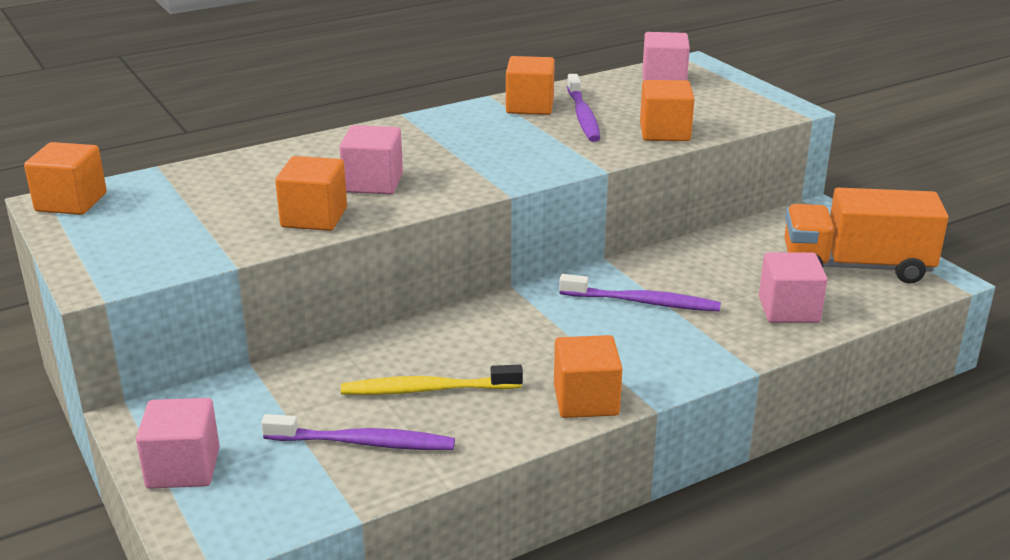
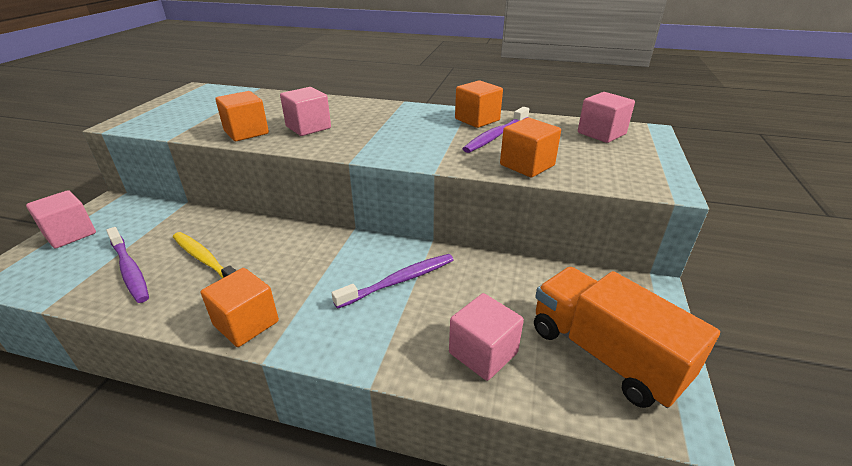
camera: 45 degrees right, 5 degrees up
(71, 202) = (200, 90): orange cube -> none
(643, 302) = (399, 281): purple toothbrush -> purple toothbrush turned 90 degrees counterclockwise

